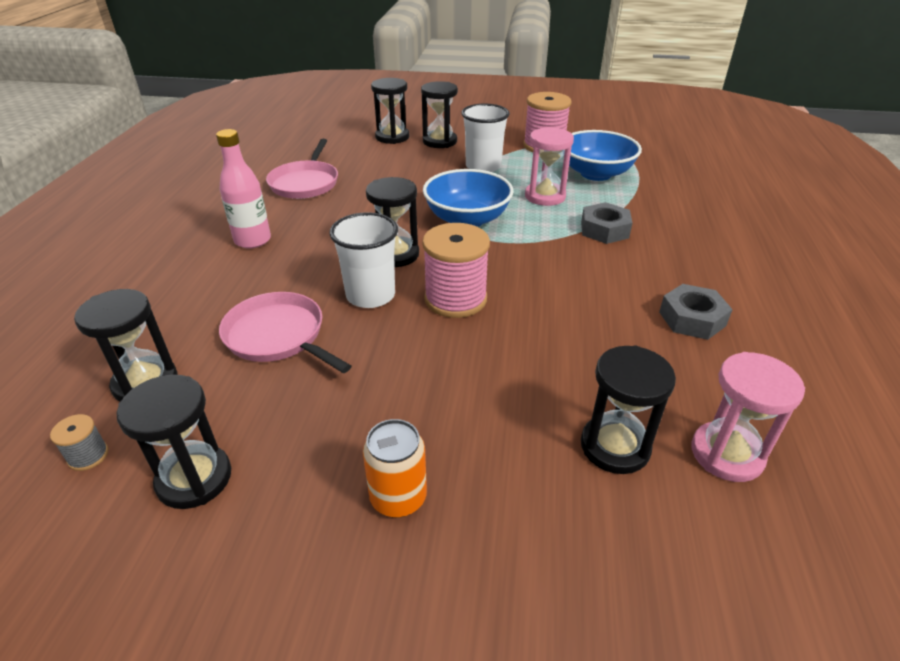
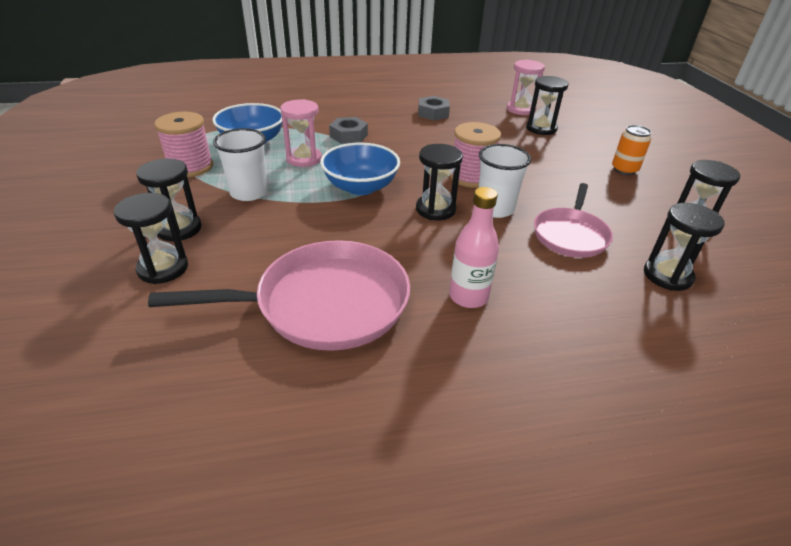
camera: 110 degrees left, 0 degrees up
(88, 456) = (730, 270): grey spool -> none
(305, 183) = (325, 303): pink pan -> pink pan, size x1.63

